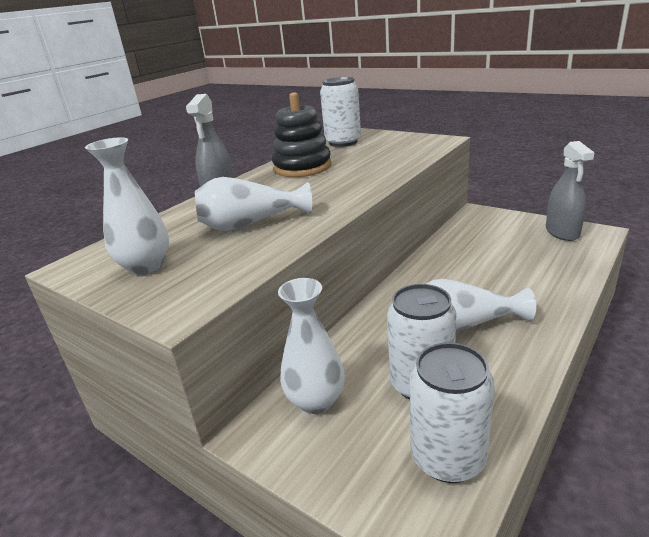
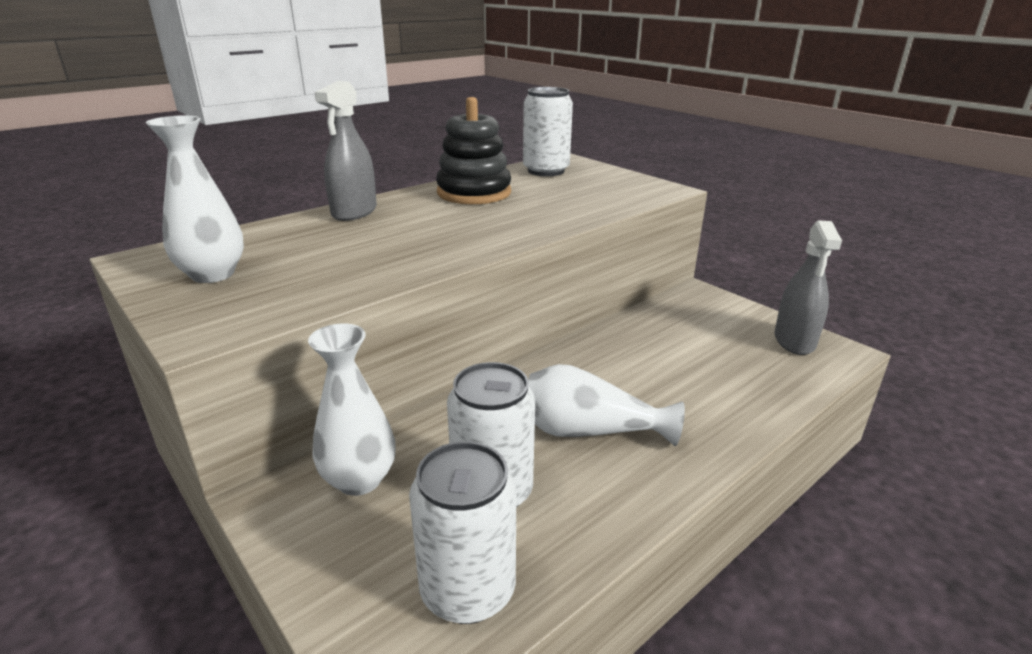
camera: 10 degrees right, 0 degrees up
(250, 224) = (361, 249): white vase -> none

